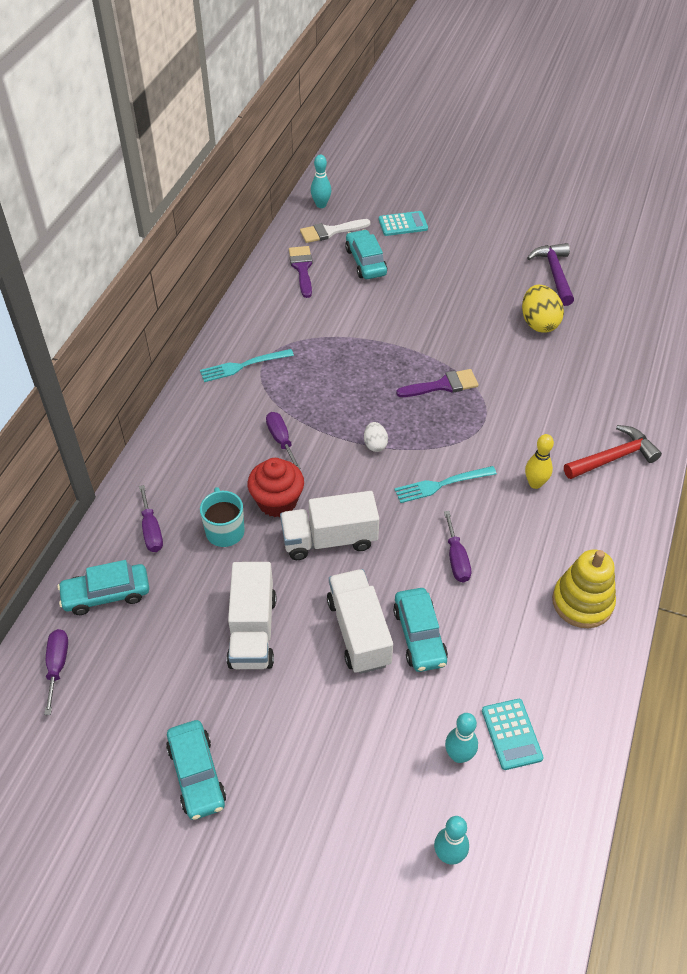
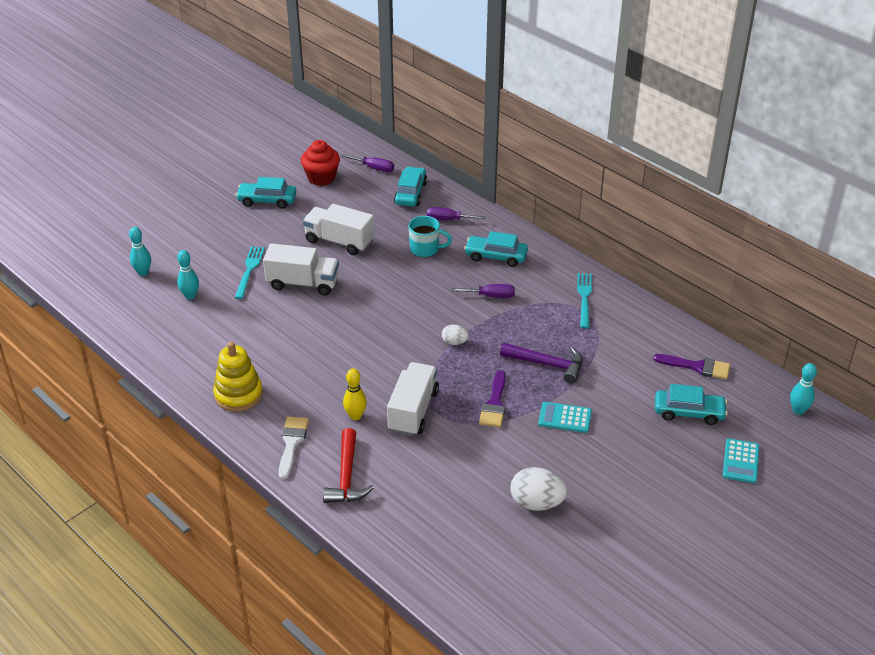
camera: 115 degrees right, 10 degrees down
(277, 502) = (433, 278): red cupcake -> red cupcake (321, 178)
(329, 539) = (383, 292): white truck -> white truck (413, 411)
(330, 231) = (748, 403): white brush -> white brush (292, 443)
(419, 635) = (279, 308): turquoise car -> turquoise car (496, 256)
(441, 485) = (391, 363): turquoise fork -> turquoise fork (249, 270)
(456, 559) = (322, 346): purple screwdriver -> none
(511, 734) = (182, 322): turquoise calculator -> turquoise calculator (565, 418)
(539, 323) = (536, 503): yellow egg -> white egg
(554, 273) = (604, 550): purple hammer -> purple hammer (547, 364)

